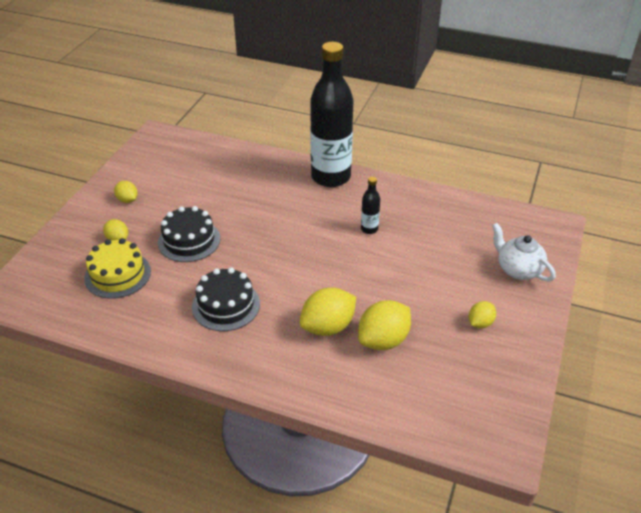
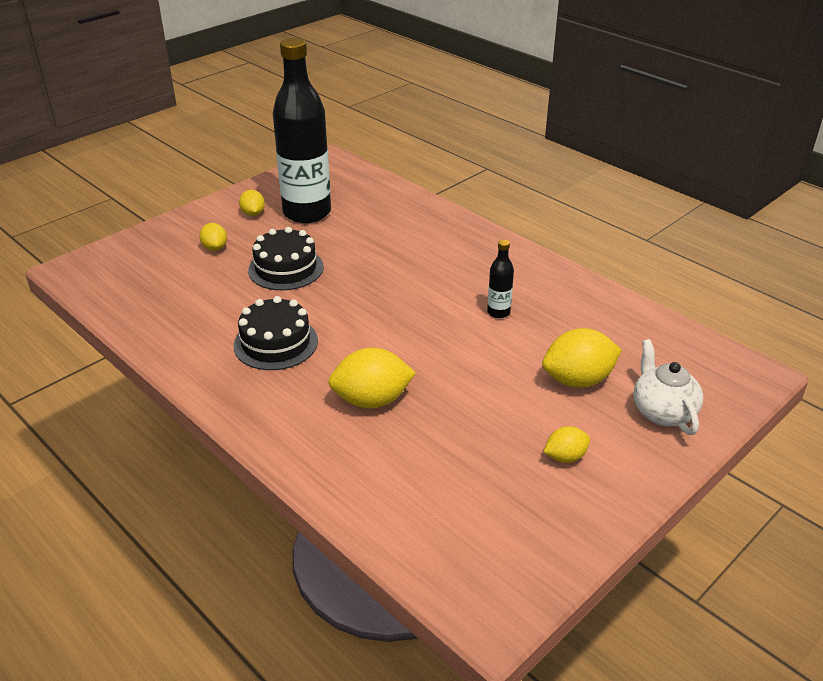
camera: 25 degrees right, 5 degrees down
(117, 274) = (189, 281): yellow cake -> none
(330, 177) = (492, 246): black bottle -> black bottle (307, 213)
(383, 340) = (427, 436): yellow lemon -> yellow lemon (578, 380)

